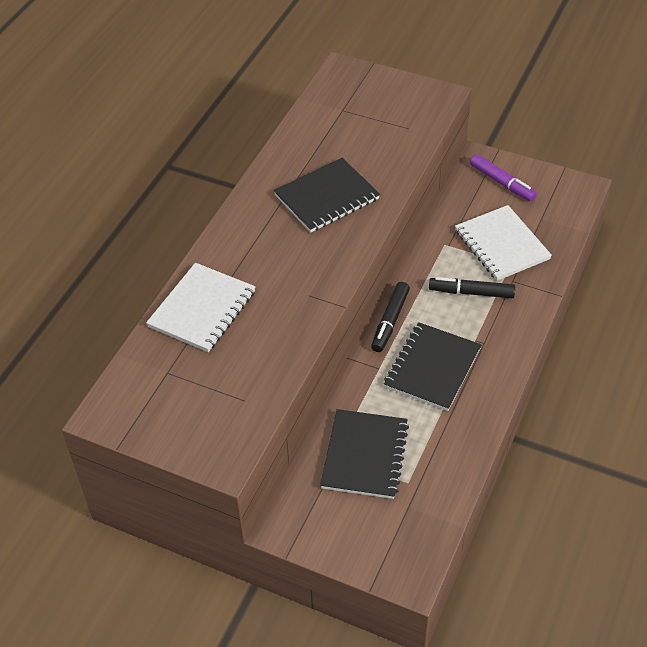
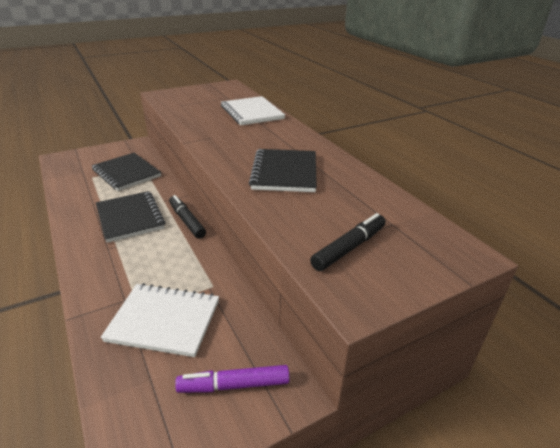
camera: 125 degrees right, 15 degrees down
(471, 293) = (150, 269): black marker -> black marker (349, 248)

